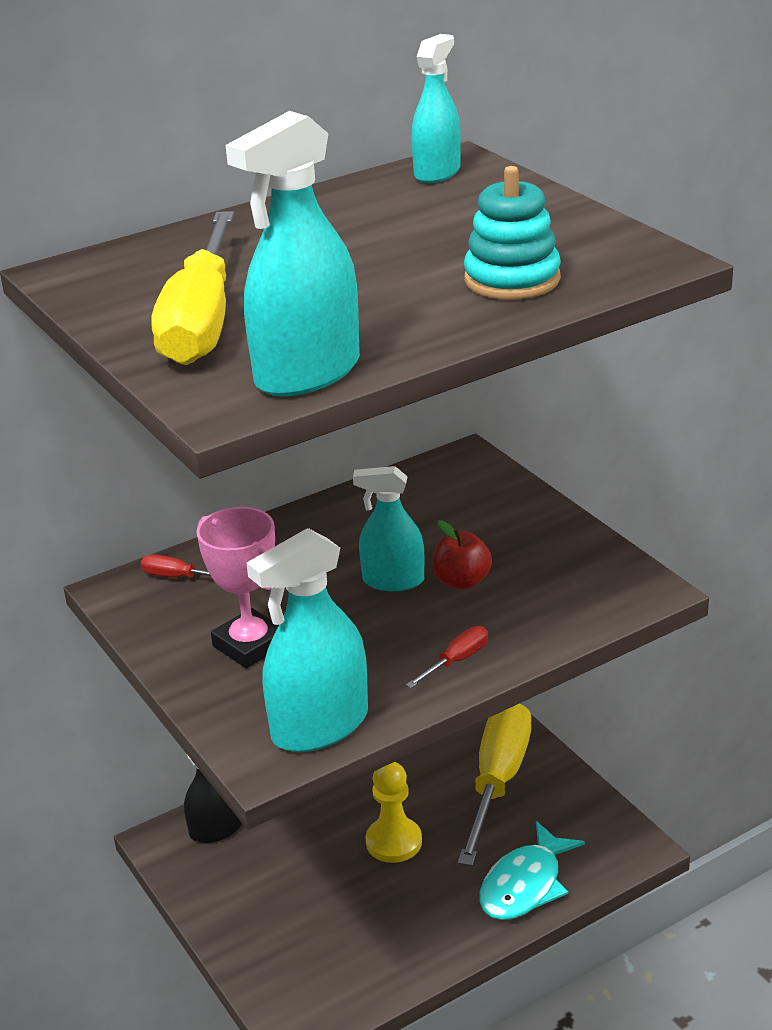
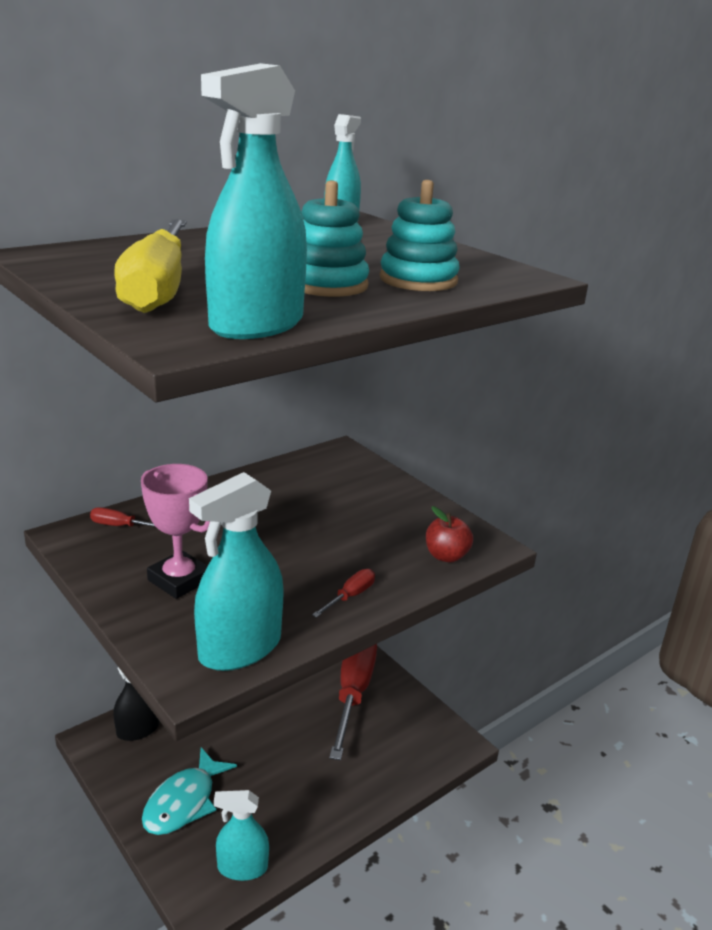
camera: 10 degrees left, 5 degrees down
(393, 580) = (294, 534): turquoise spray bottle -> turquoise spray bottle (242, 867)
(394, 842) = (277, 740): yellow pawn -> none
(398, 298) = (327, 285): none -> turquoise stacking toy
(462, 581) = (348, 536): red apple -> red apple (446, 556)
(498, 781) = (353, 692): yellow screwdriver -> red screwdriver
(525, 884) = (379, 774): turquoise fish -> turquoise fish (184, 802)

